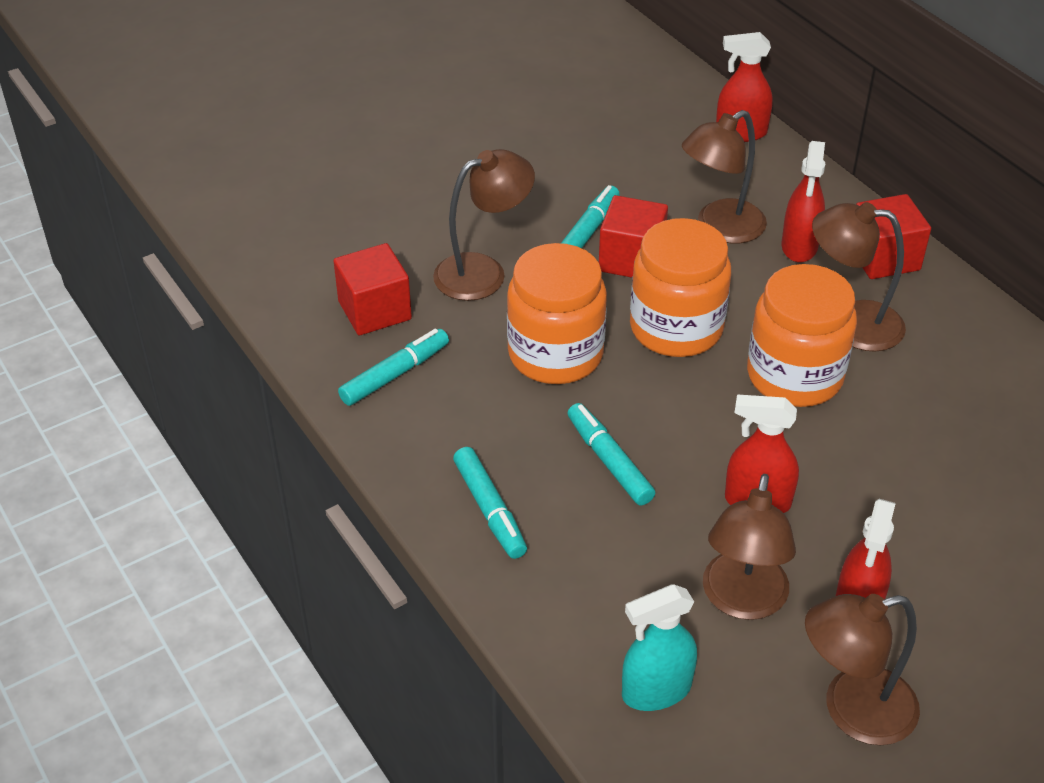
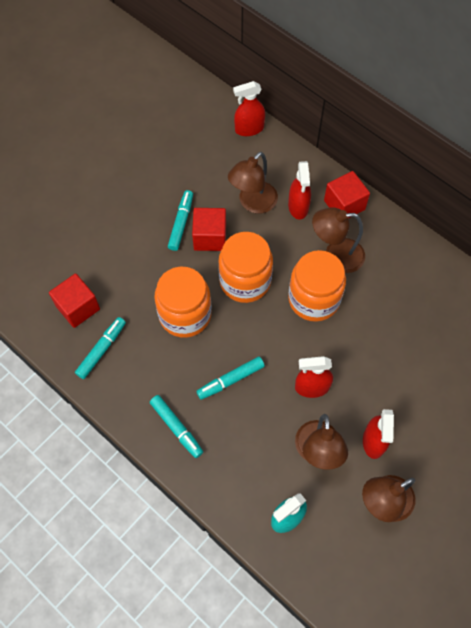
camera: 15 degrees left, 20 degrees up
(483, 272) = (131, 265): brown lamp -> none
(609, 461) = (230, 380): turquoise marker -> turquoise marker turned 75 degrees counterclockwise

